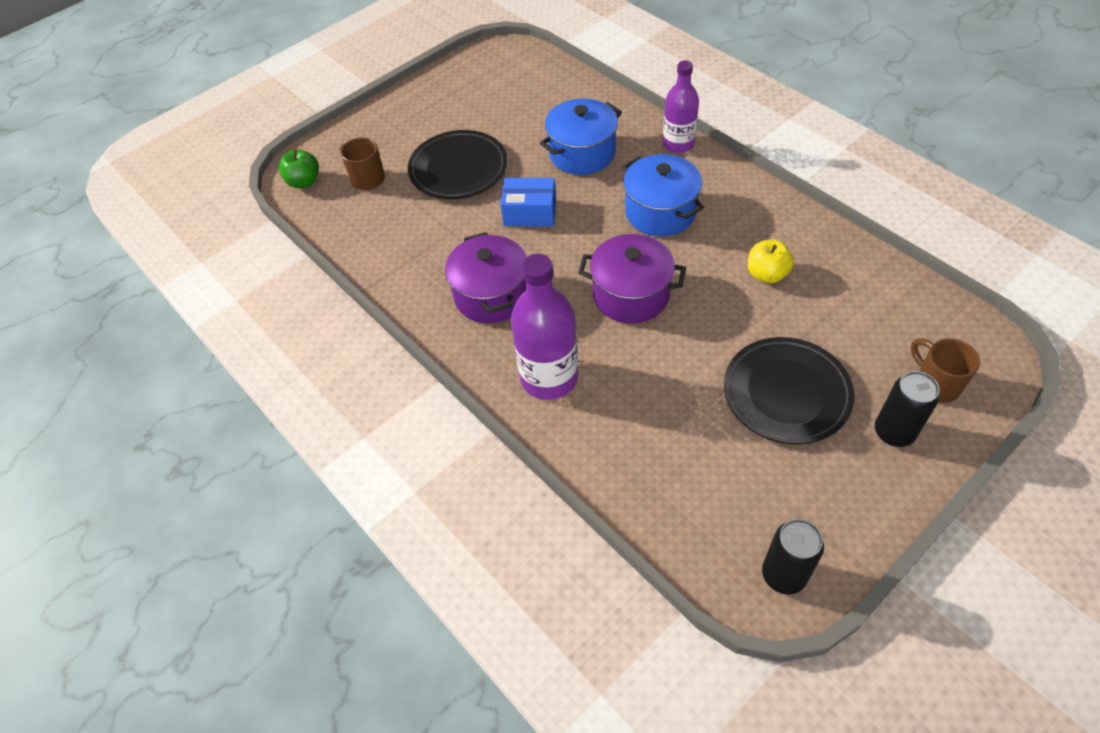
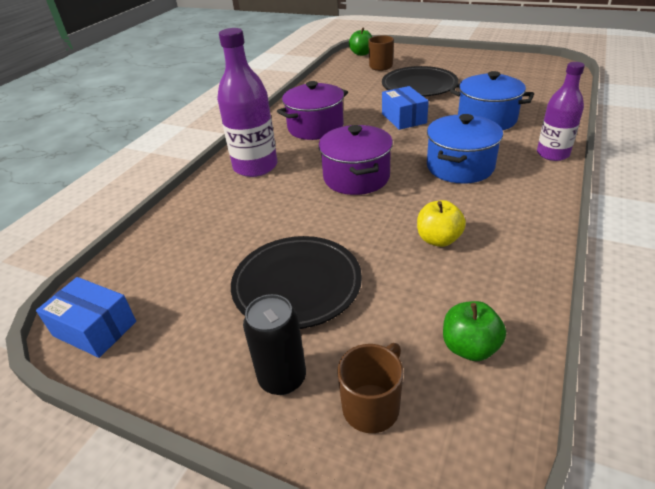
camera: 65 degrees right, 15 degrees down
(783, 575) = (95, 328): black can -> blue box
(898, 308) = (469, 347): none -> green apple

